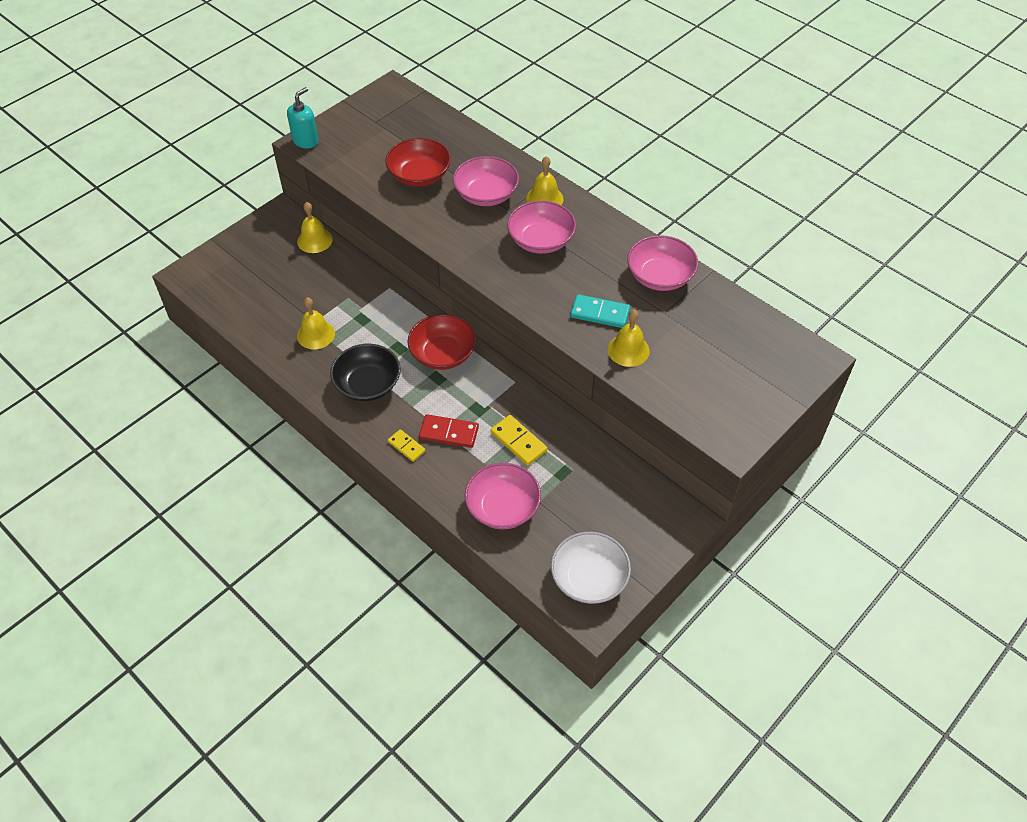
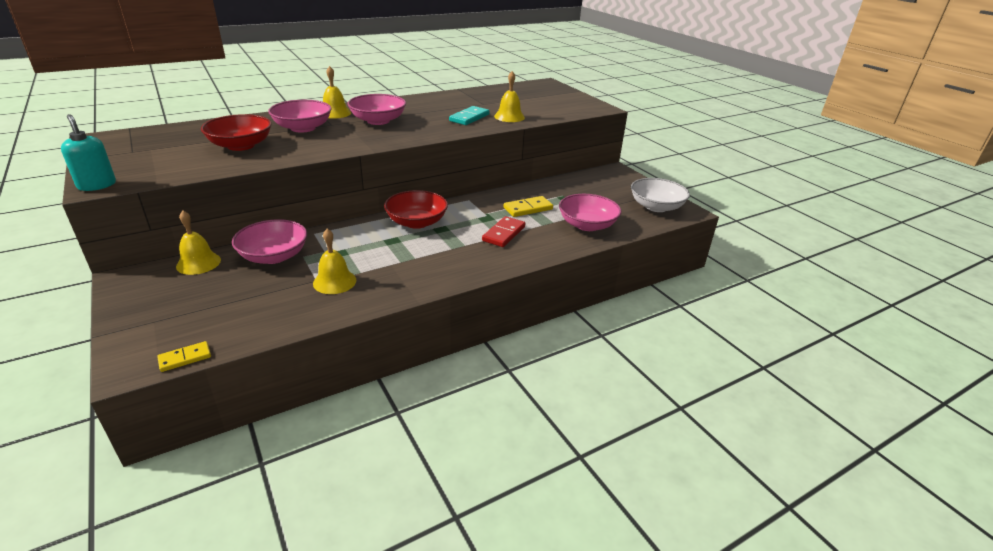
camera: 75 degrees left, 20 degrees down
(367, 384) = (423, 262): black bowl -> none
(406, 446) = (508, 255): yellow domino -> yellow domino (185, 358)
(660, 276) = (450, 99): pink bowl -> pink bowl (274, 256)

